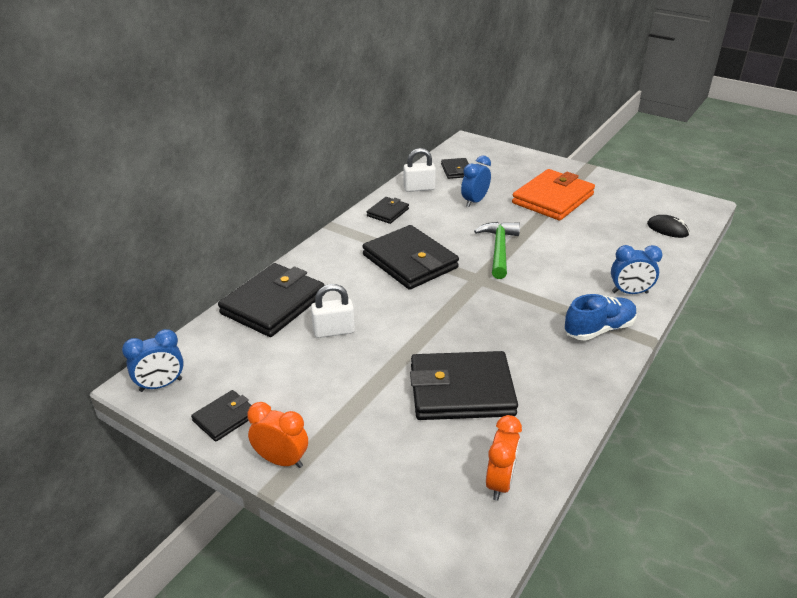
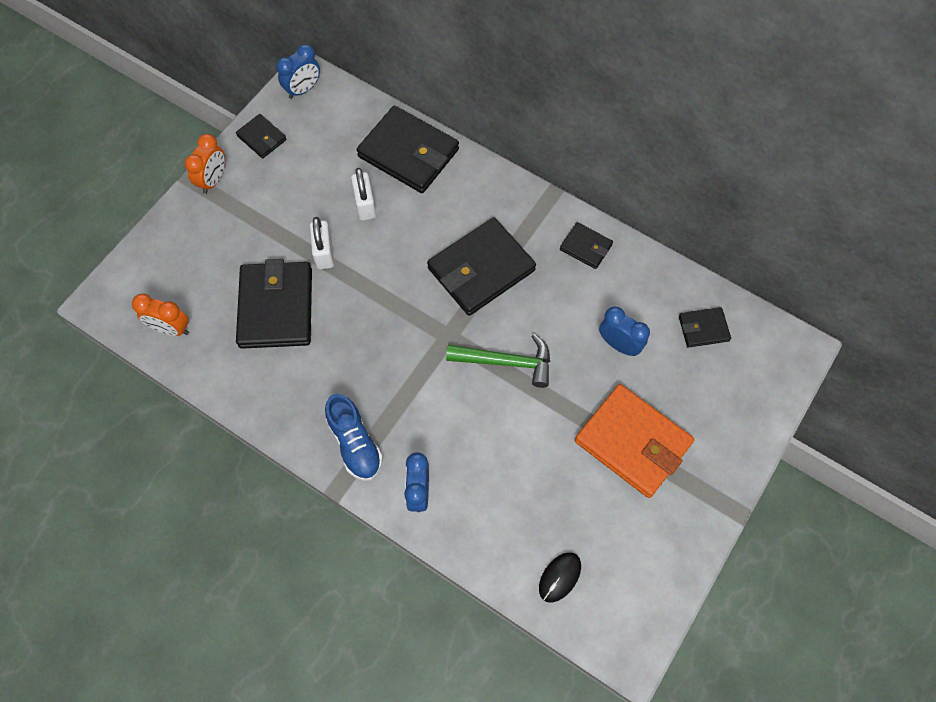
camera: 90 degrees right, 30 degrees up
(161, 385) = (303, 89): blue clock -> blue clock turned 105 degrees counterclockwise
(419, 188) = (649, 282): white padlock -> white padlock (324, 253)

